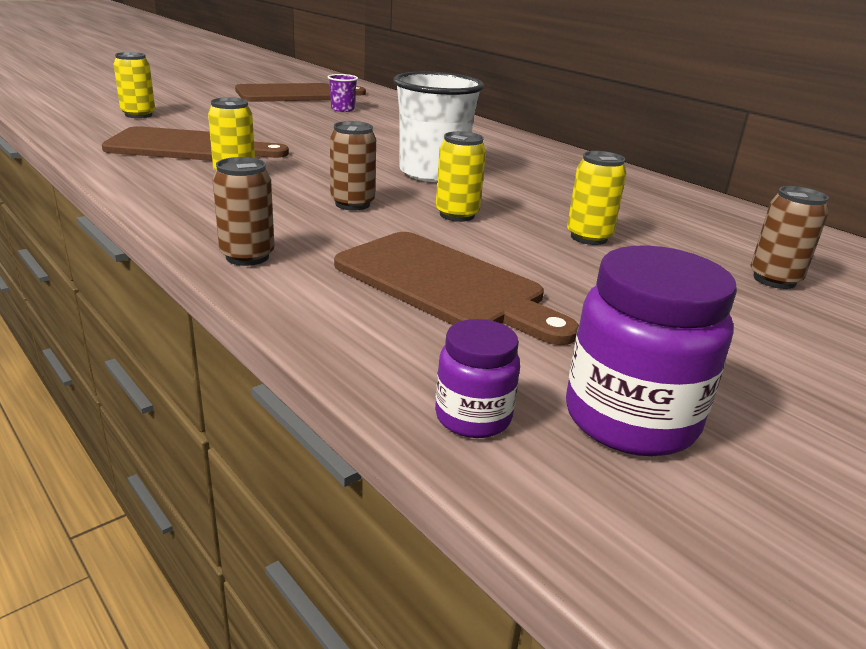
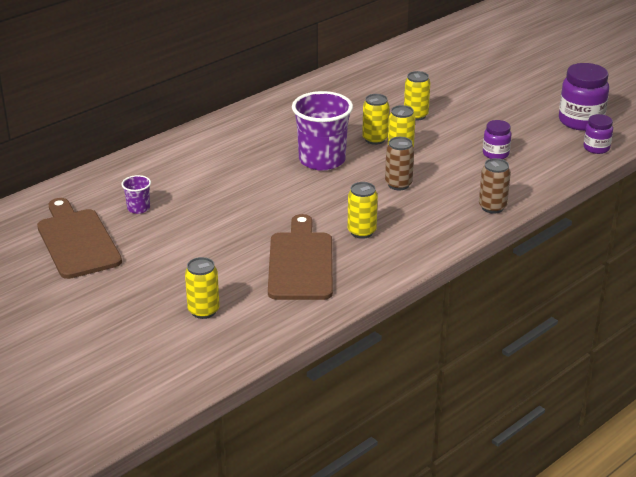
camera: 90 degrees left, 5 degrees up
(432, 173) = (322, 160): white cup -> purple cup
(445, 284) = (495, 154): brown cutting board -> purple jar
(496, 204) = (375, 139): none -> yellow can
(774, 280) = (446, 77): brown can -> none

